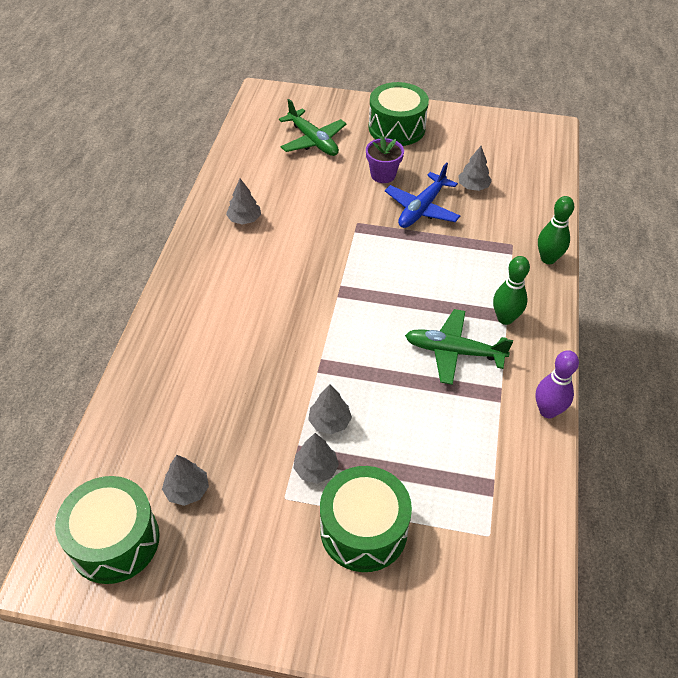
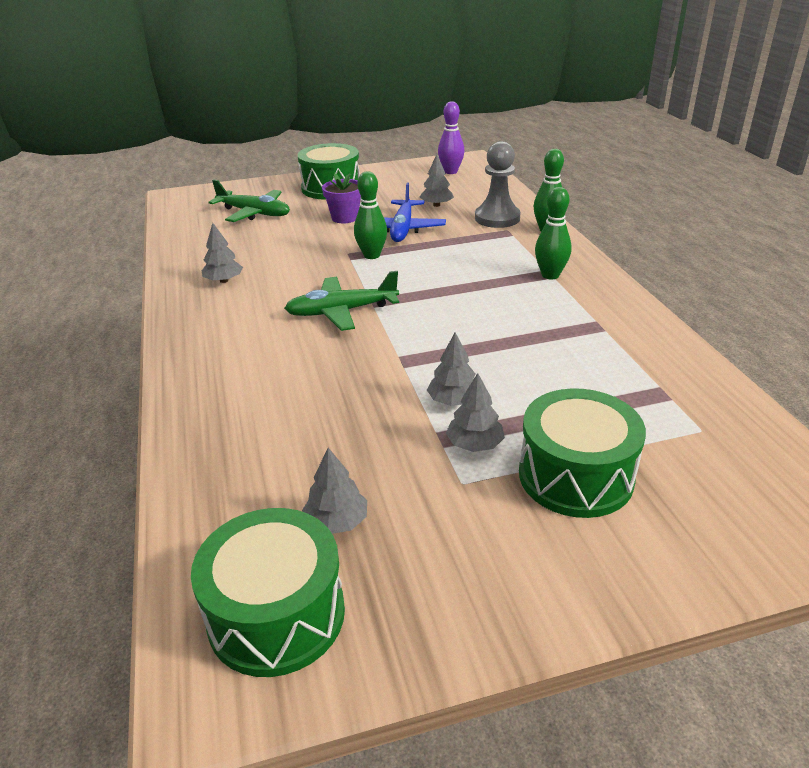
camera: 25 degrees left, 15 degrees down
(374, 233) = (372, 255): none -> green bowling pin
(453, 352) = (527, 310): green plane -> green plane (341, 311)
(514, 225) = (497, 218): none -> grey pawn
(548, 411) = (653, 322): purple bowling pin -> purple bowling pin (450, 172)

